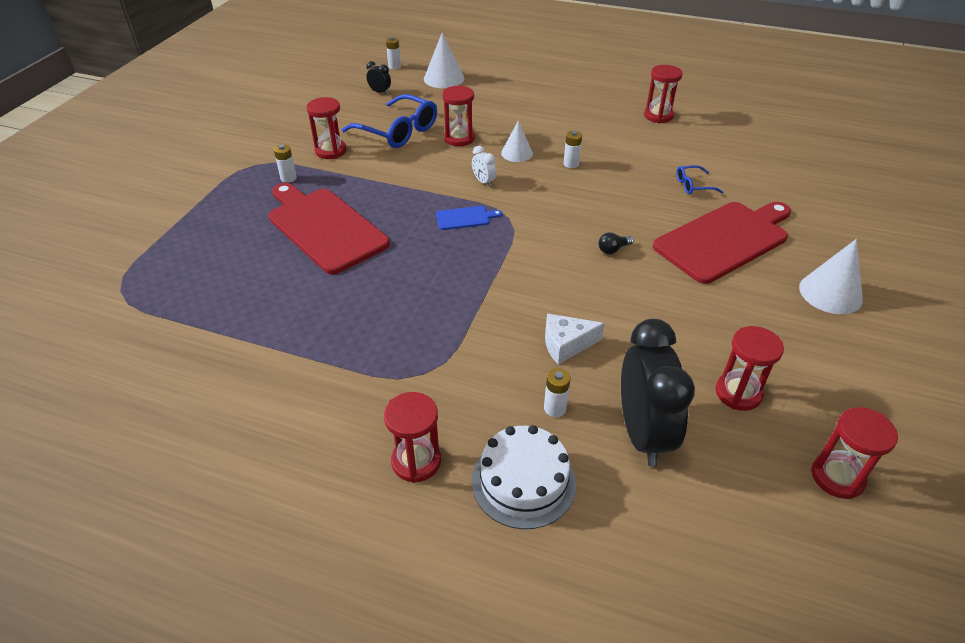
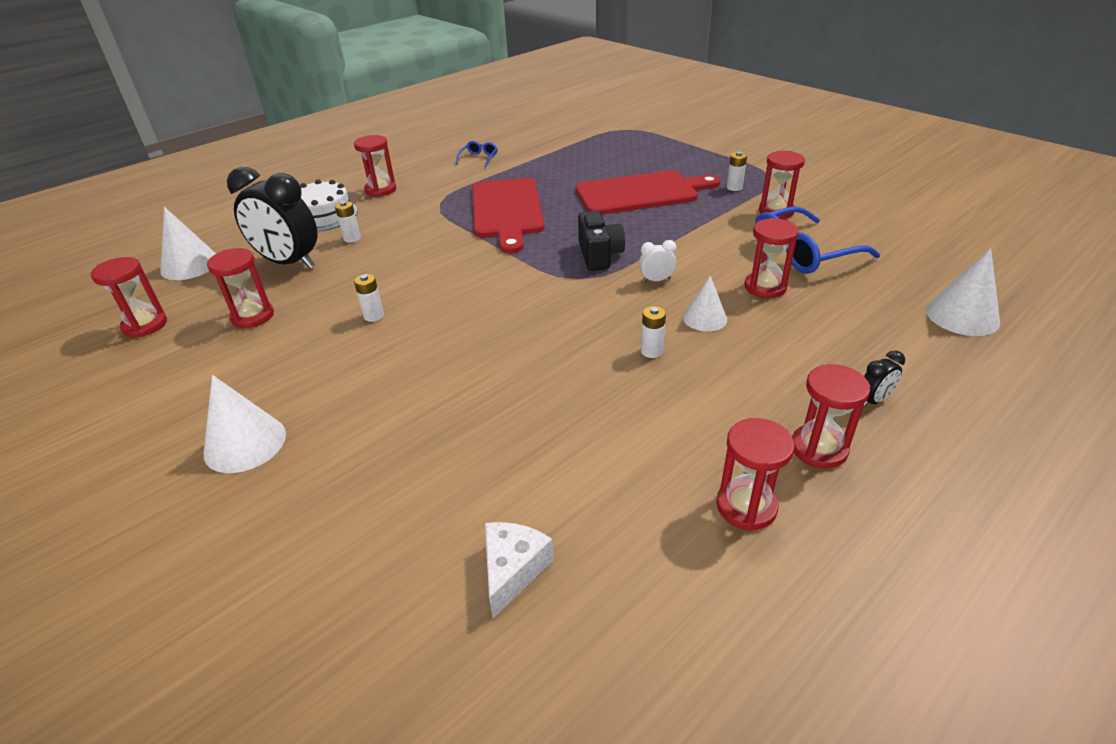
camera: 120 degrees right, 5 degrees down
(380, 92) = (921, 259): black clock -> black clock (873, 400)
(394, 66) = (1014, 284): white battery -> white battery (374, 316)
(465, 218) = (599, 255): blue cutting board -> black camera
(566, 344) = (395, 259): white cheese -> white cheese (513, 570)
(600, 104) = (818, 449): none -> red hourglass
(613, 249) = (471, 321): black light bulb -> none
(693, 185) = (522, 440): blue glasses -> blue glasses (479, 158)
(724, 240) = (403, 408): red cutting board -> red cutting board (507, 211)
(732, 543) = (190, 265): none -> white cone

